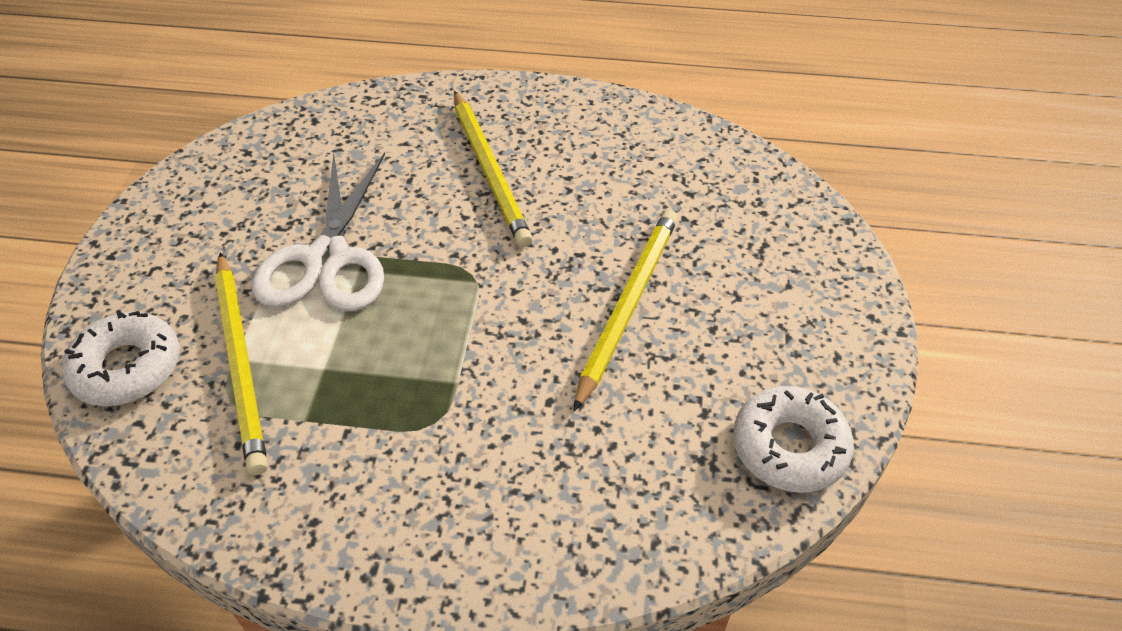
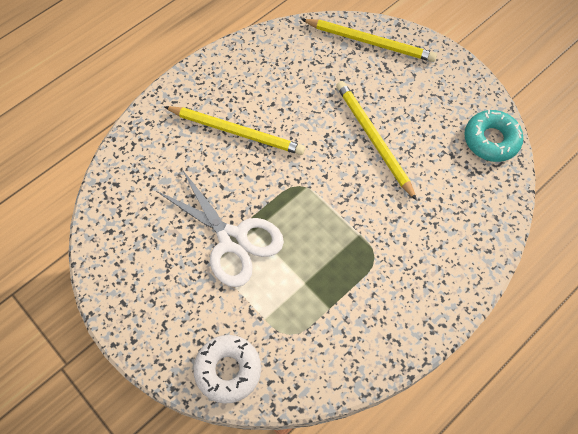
camera: 50 degrees left, 15 degrees up
(241, 362) = (270, 316): yellow pencil -> yellow pencil (370, 42)
(789, 447) = (491, 140): white donut -> turquoise donut

